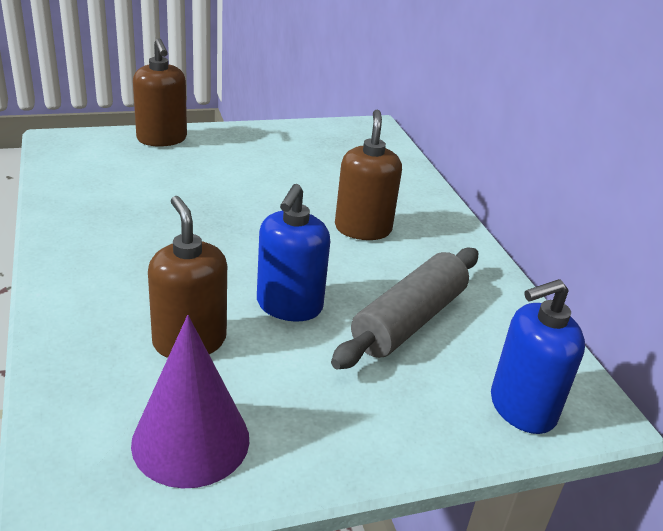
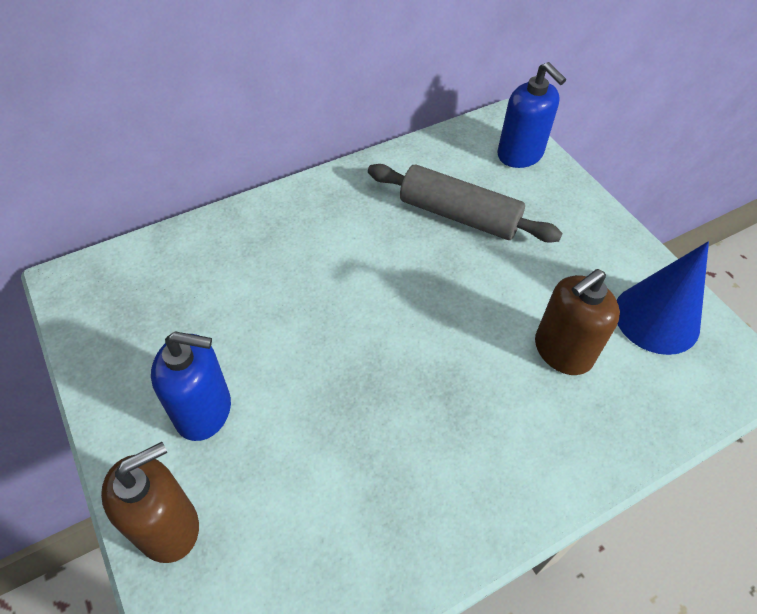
camera: 100 degrees left, 20 degrees up
(191, 440) = (656, 318): purple cone -> blue cone
(289, 306) = (480, 294): blue soap dispenser -> blue soap dispenser (204, 411)
(363, 229) = (331, 260): brown soap dispenser -> none

